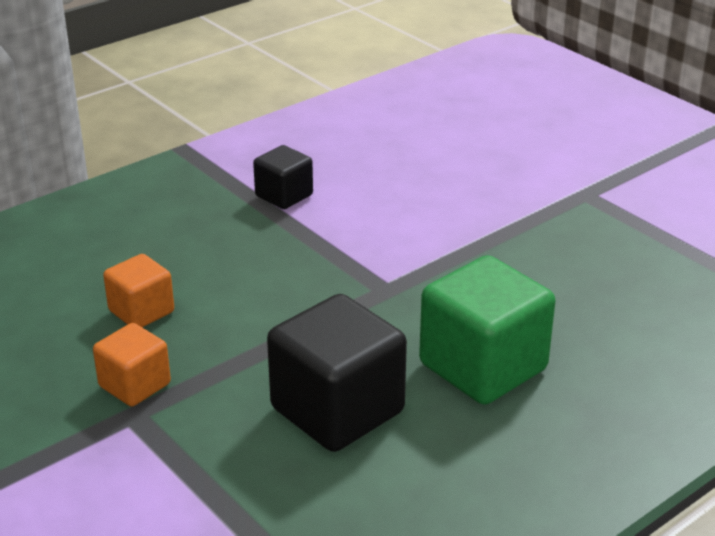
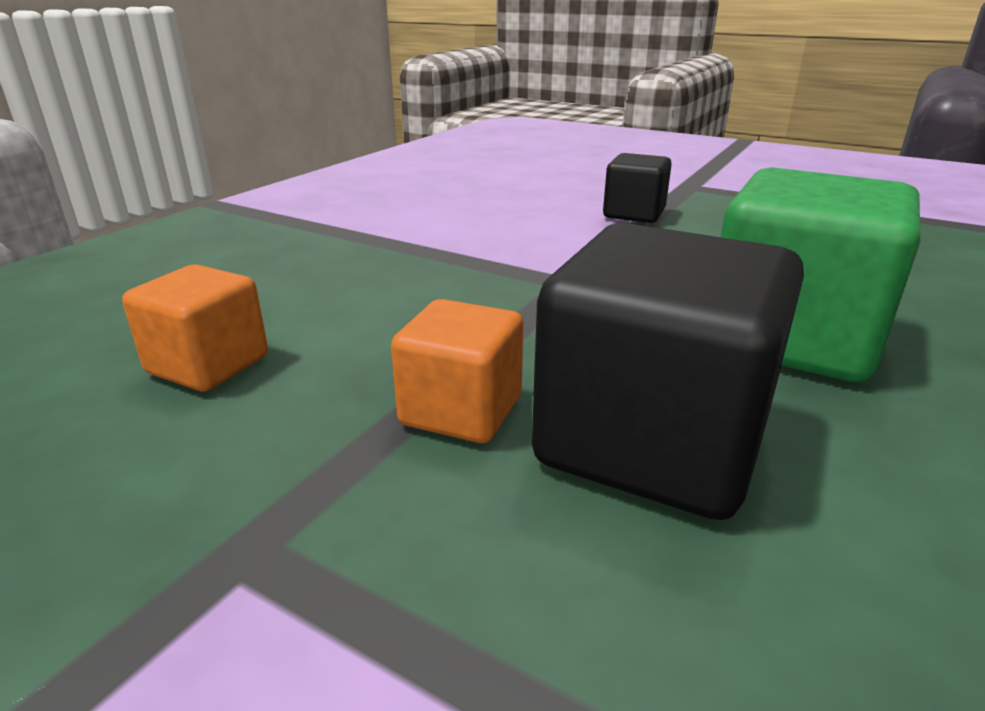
camera: 20 degrees left, 5 degrees down
(135, 385) = (231, 487): orange cube -> orange cube (461, 411)
(284, 195) = (366, 222): black cube -> black cube (634, 214)

